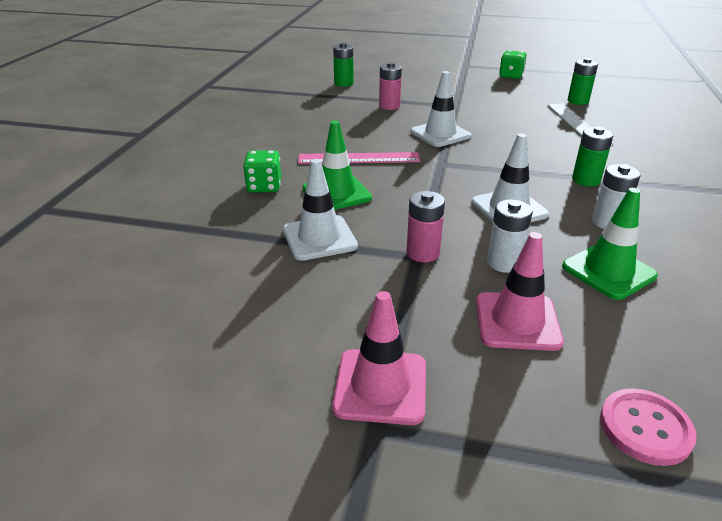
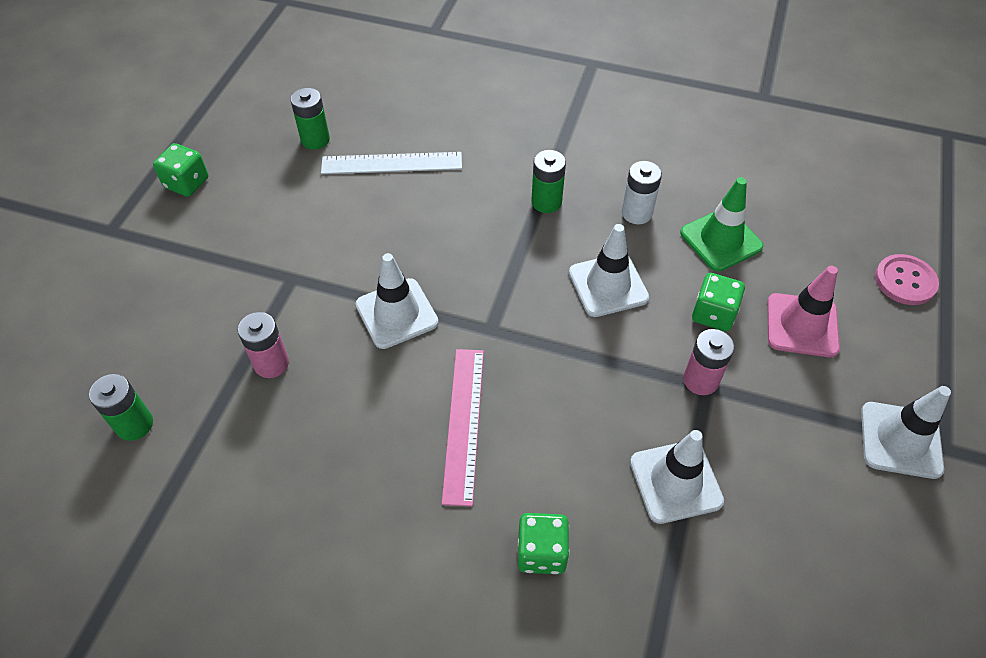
camera: 85 degrees left, 20 degrees up
(336, 193) = (566, 457): green traffic cone -> none
(380, 386) = (900, 440): pink traffic cone -> white traffic cone
(504, 263) = (713, 314): white battery -> green dice

